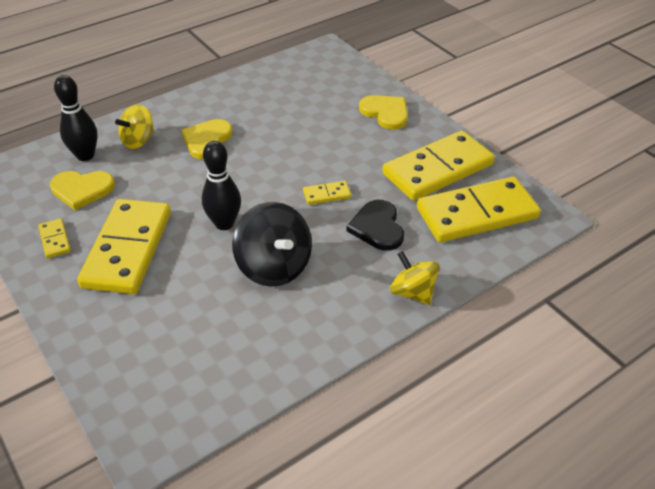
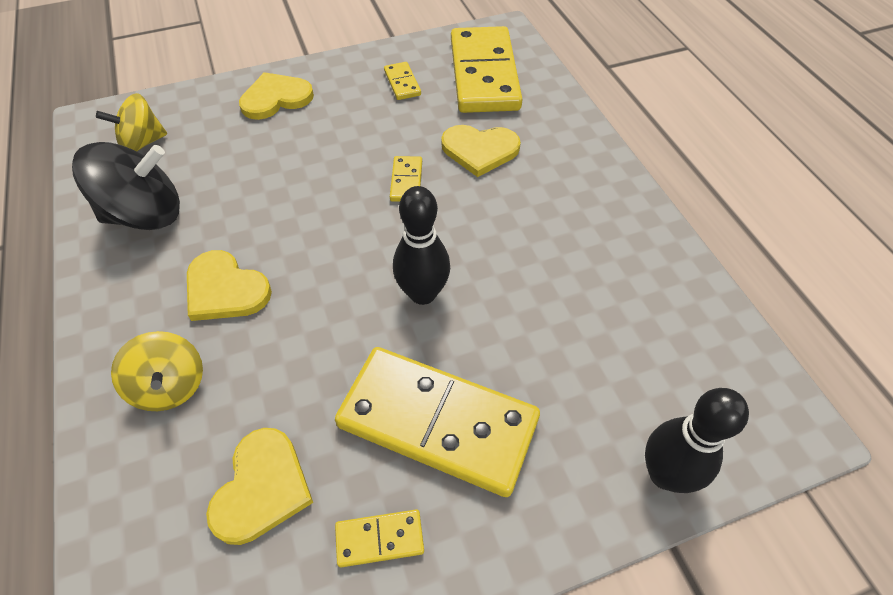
camera: 75 degrees left, 10 degrees up
(85, 155) = (164, 478): black bowling pin -> black bowling pin (665, 474)
(274, 266) = (519, 253): black spinning top -> black spinning top (145, 214)
(377, 227) = (480, 150): black heart -> yellow heart
(412, 292) = (586, 146): yellow spinning top -> yellow spinning top (142, 143)
(437, 169) = (402, 83): yellow domino -> yellow domino, size x0.42

